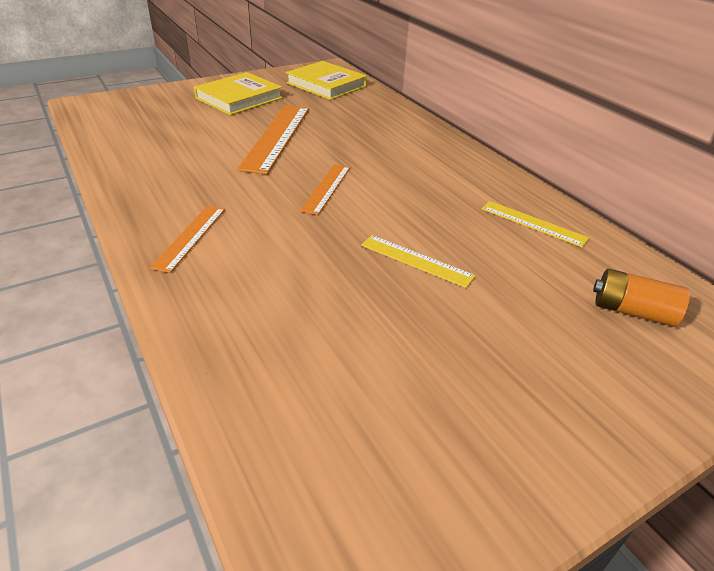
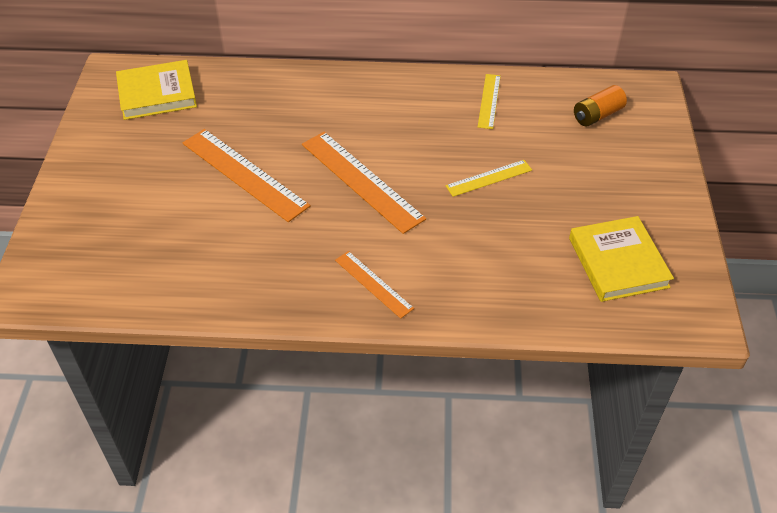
camera: 55 degrees left, 10 degrees up
(239, 98) = (129, 168): yellow book -> yellow book (618, 262)
(326, 188) = (362, 180): orange ruler -> orange ruler, size x1.80
(533, 223) = (489, 101): yellow ruler -> yellow ruler turned 60 degrees counterclockwise

